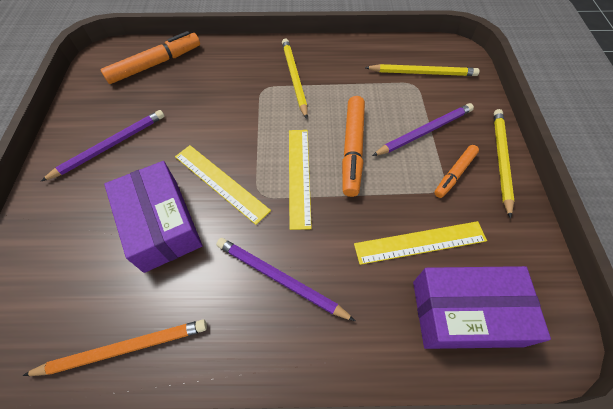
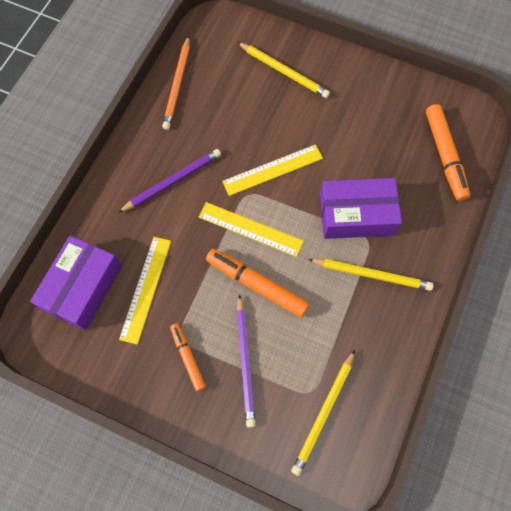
camera: 115 degrees right, 10 degrees up
(110, 146) = (349, 102): purple pencil -> none
(161, 224) = (255, 121): purple box -> purple box (356, 215)
(500, 160) = (180, 411): yellow pencil -> yellow pencil (284, 71)

